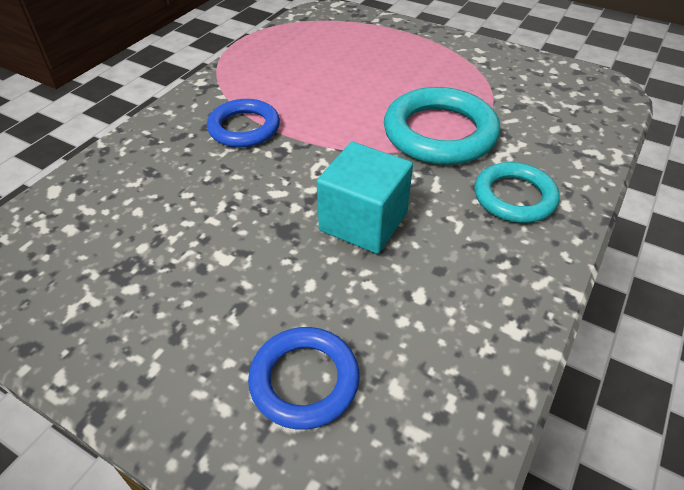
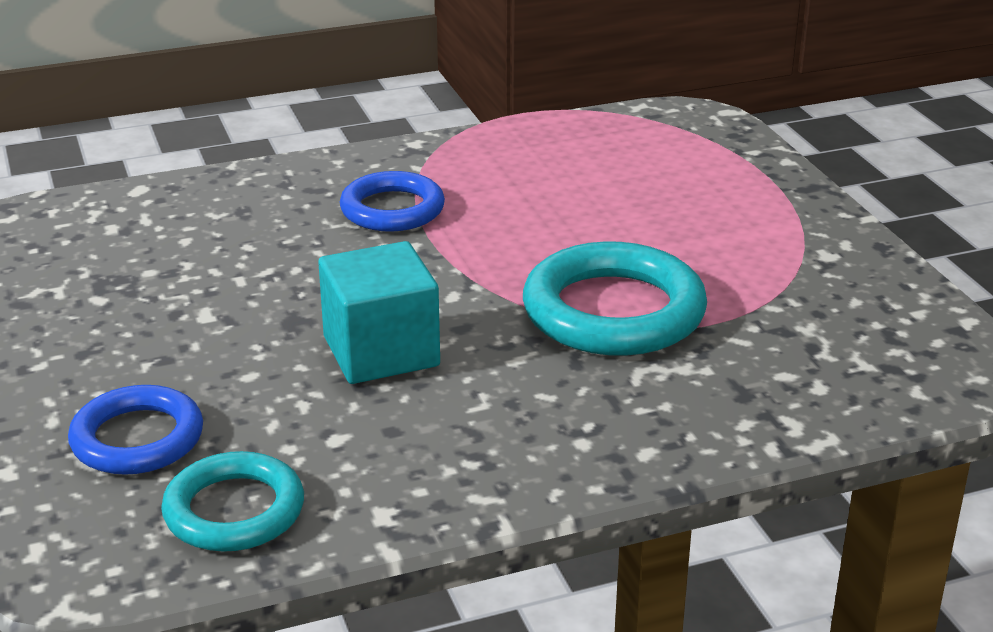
camera: 40 degrees right, 15 degrees down
(514, 197) = (592, 413): turquoise ring -> turquoise ring (234, 510)

